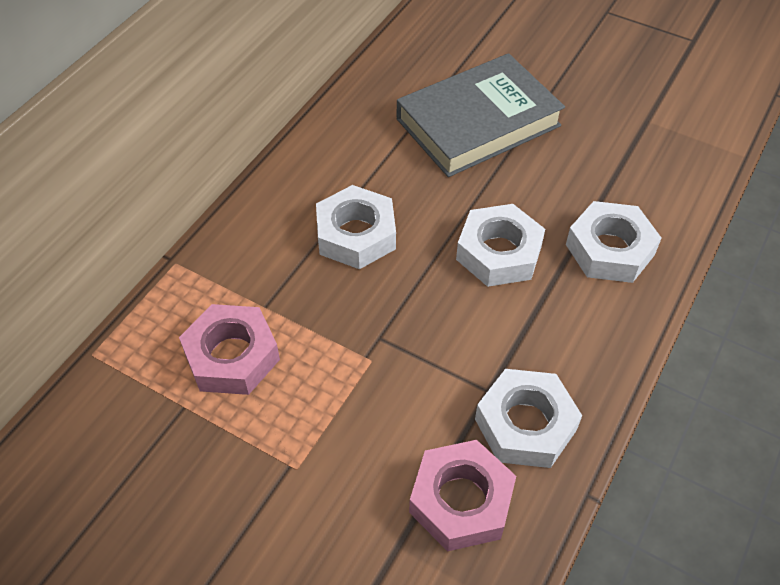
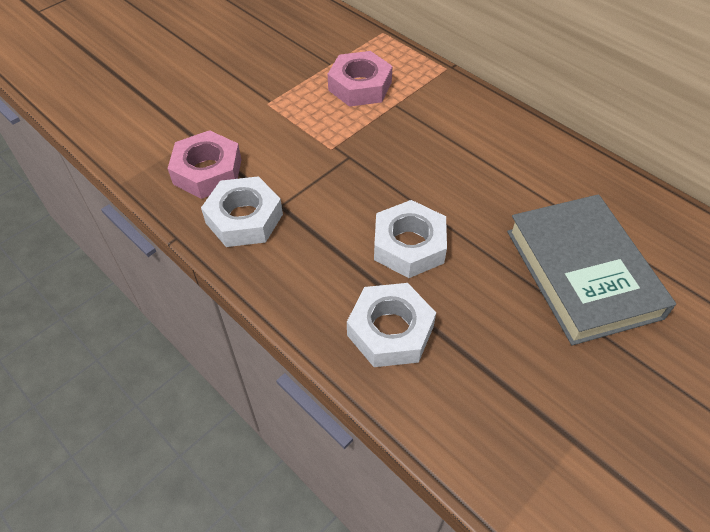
camera: 105 degrees right, 0 degrees up
(356, 235) = (451, 160): white nut -> none

